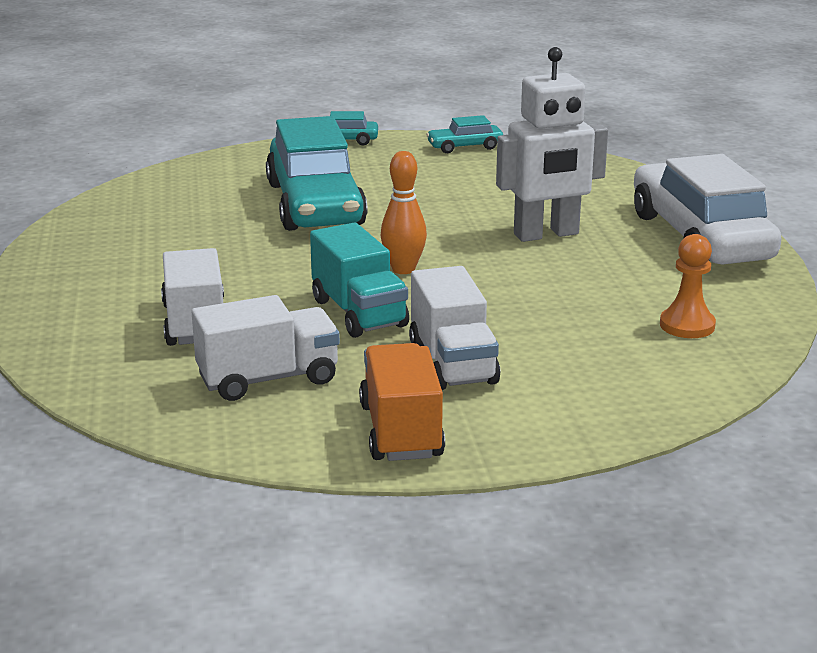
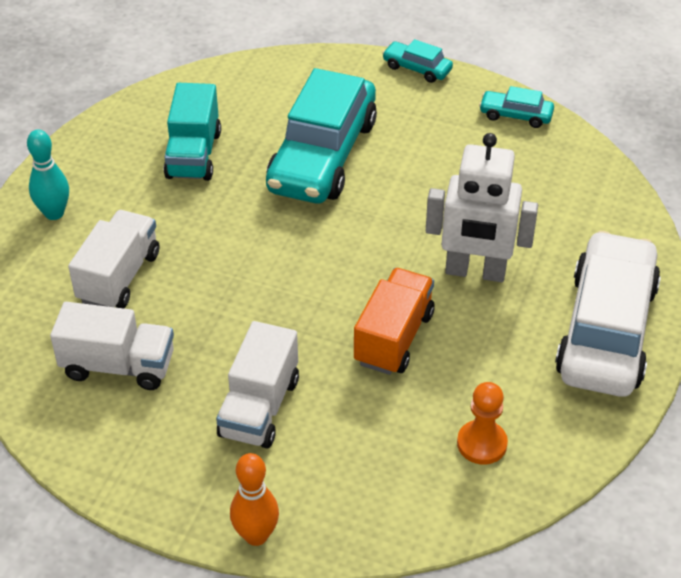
camera: 30 degrees right, 20 degrees up
(67, 302) = (54, 213): none -> turquoise bowling pin
(359, 313) = (242, 315): turquoise truck -> turquoise truck (194, 155)
(401, 431) = (160, 468): orange truck -> orange truck (393, 338)
(403, 269) = (320, 272): orange bowling pin -> orange bowling pin (256, 535)

